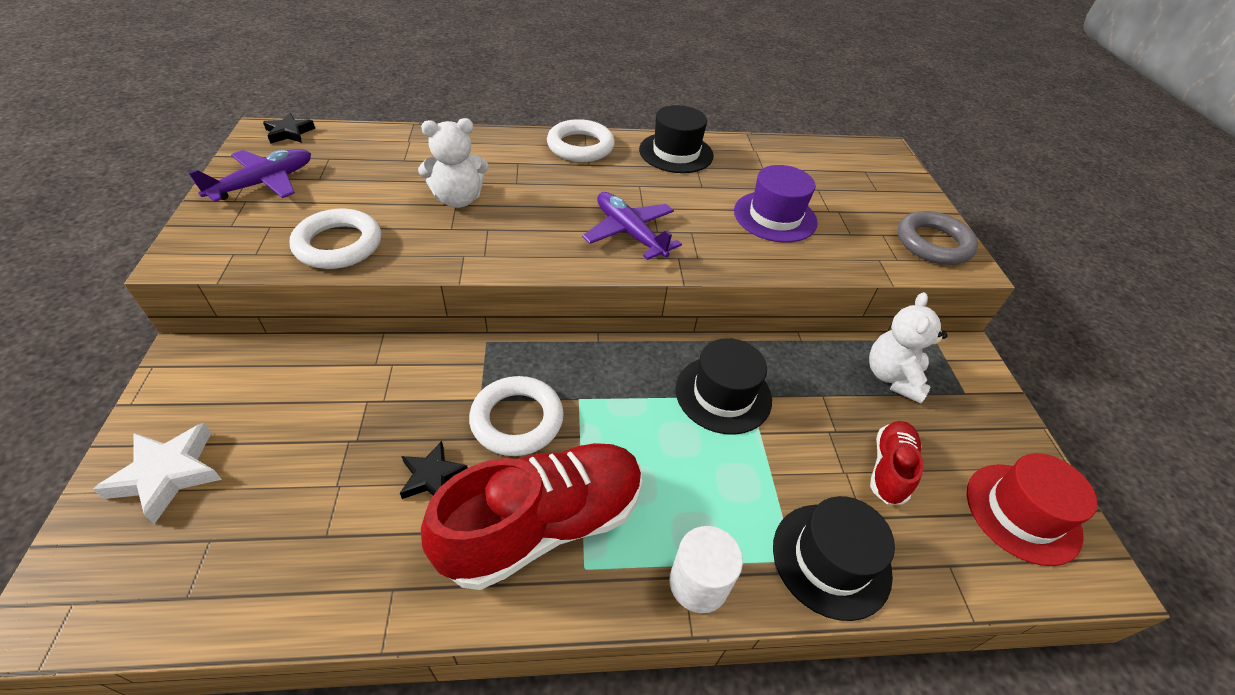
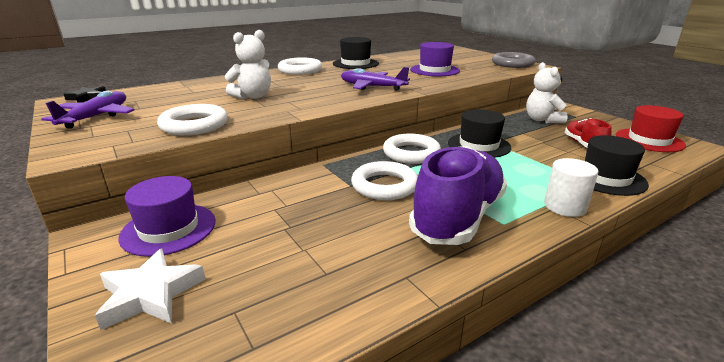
camera: 25 degrees left, 20 degrees down
(250, 382) = (169, 229): none -> purple hat
(432, 476) = (364, 223): black star -> none
(543, 525) = (458, 217): red shoe -> purple shoe
(613, 369) = (411, 153): none -> white ring

